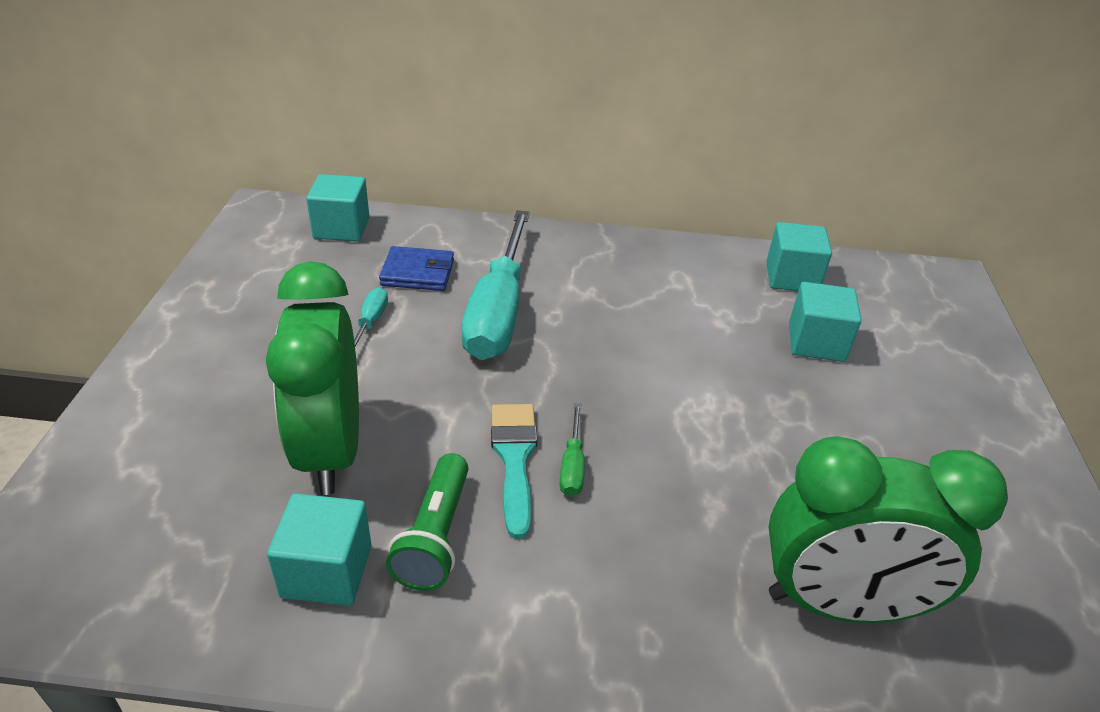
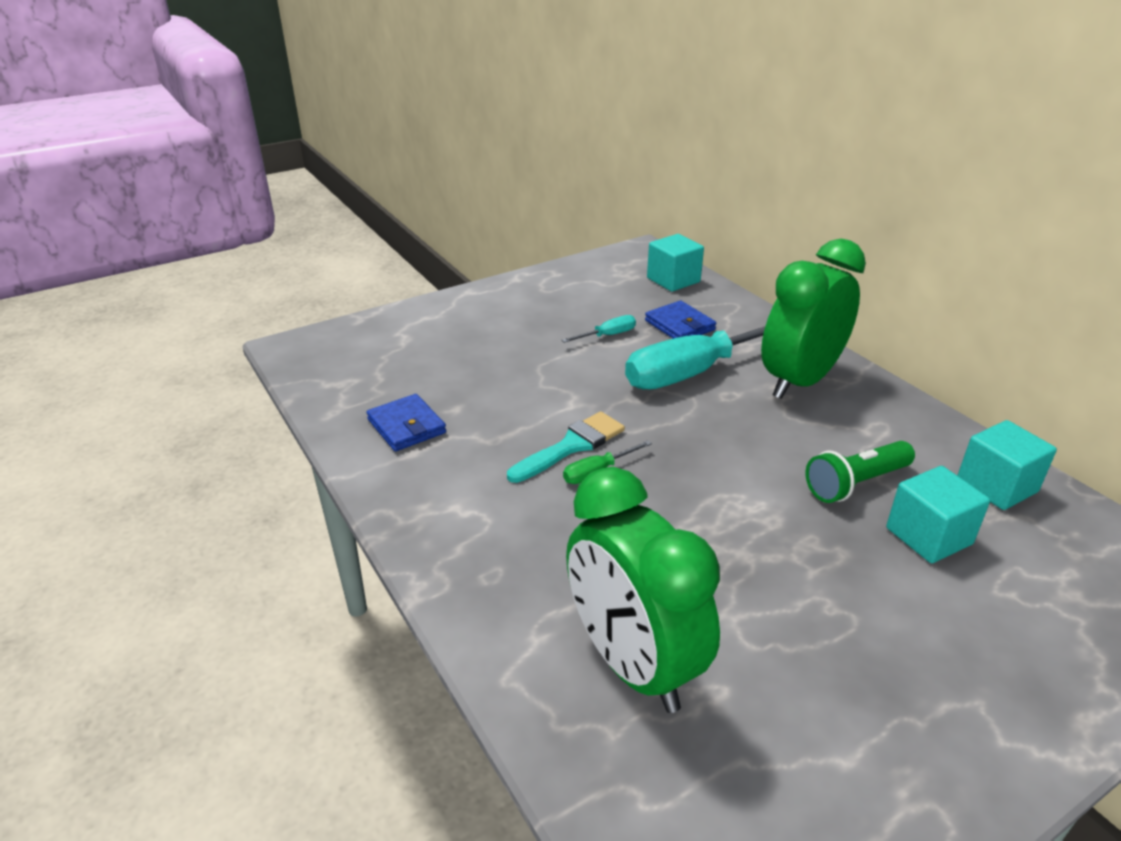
camera: 55 degrees right, 5 degrees down
(327, 571) = (406, 426): turquoise cube -> blue wallet
(330, 450) = (489, 380): green clock -> green clock (799, 381)
(435, 536) = (472, 449): green flashlight -> green flashlight (855, 484)

